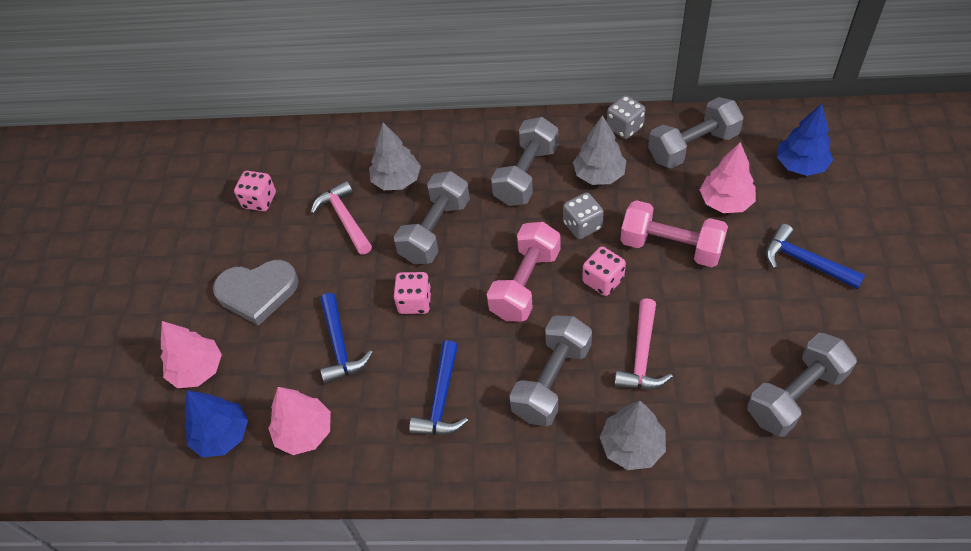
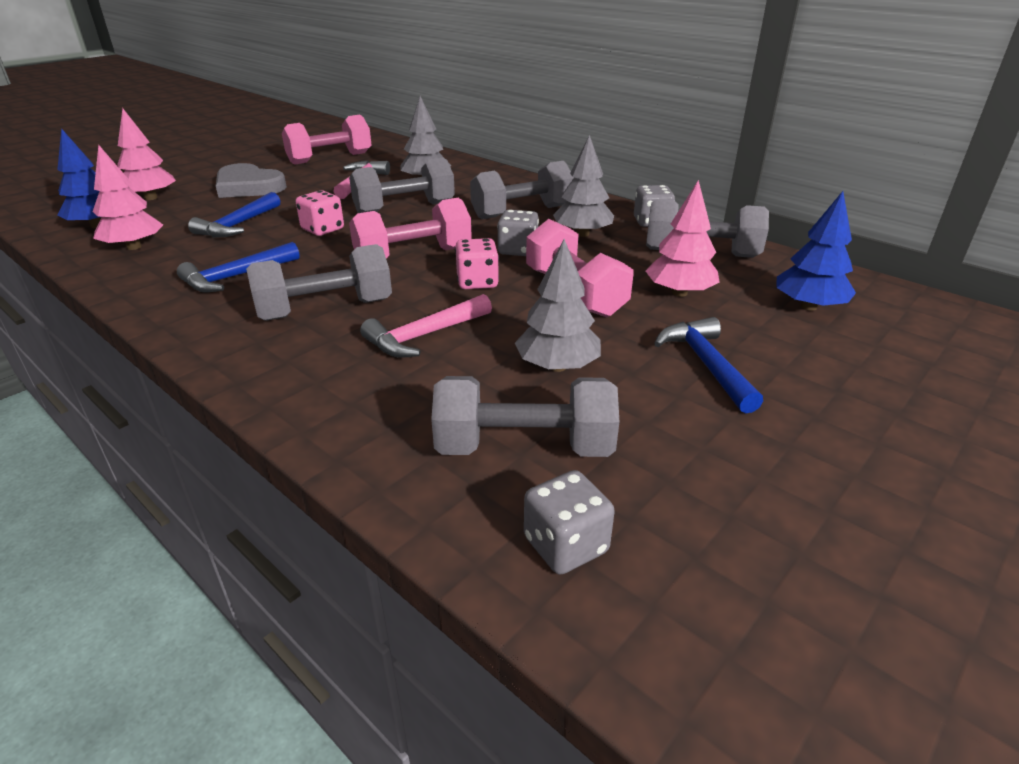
camera: 35 degrees right, 20 degrees down
(259, 200) = (330, 158): pink dice -> pink dumbbell
(632, 446) = (303, 381): grey tree -> grey tree (557, 366)
(877, 436) = (565, 545): none -> grey dice

